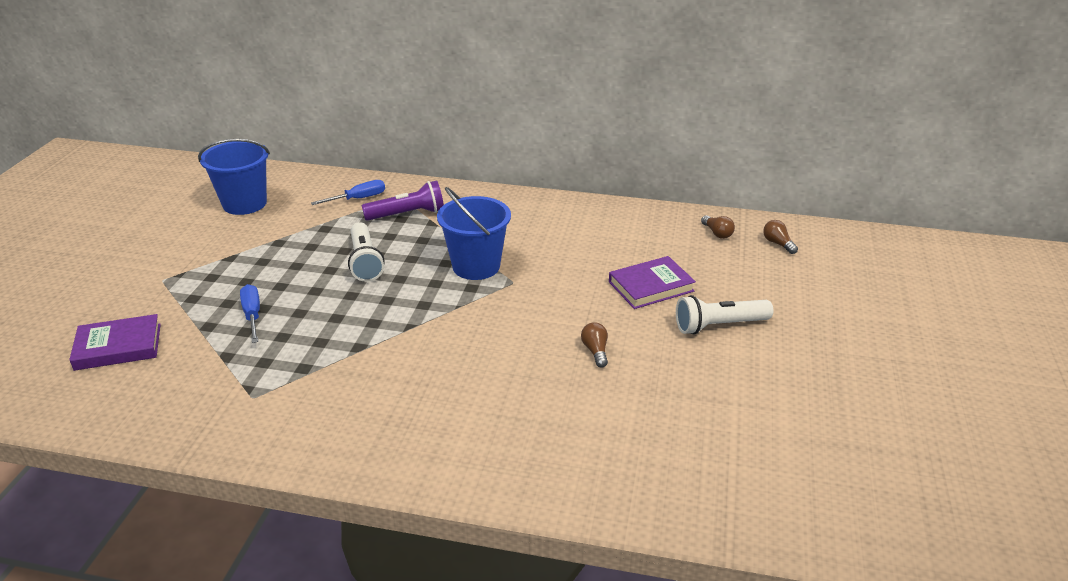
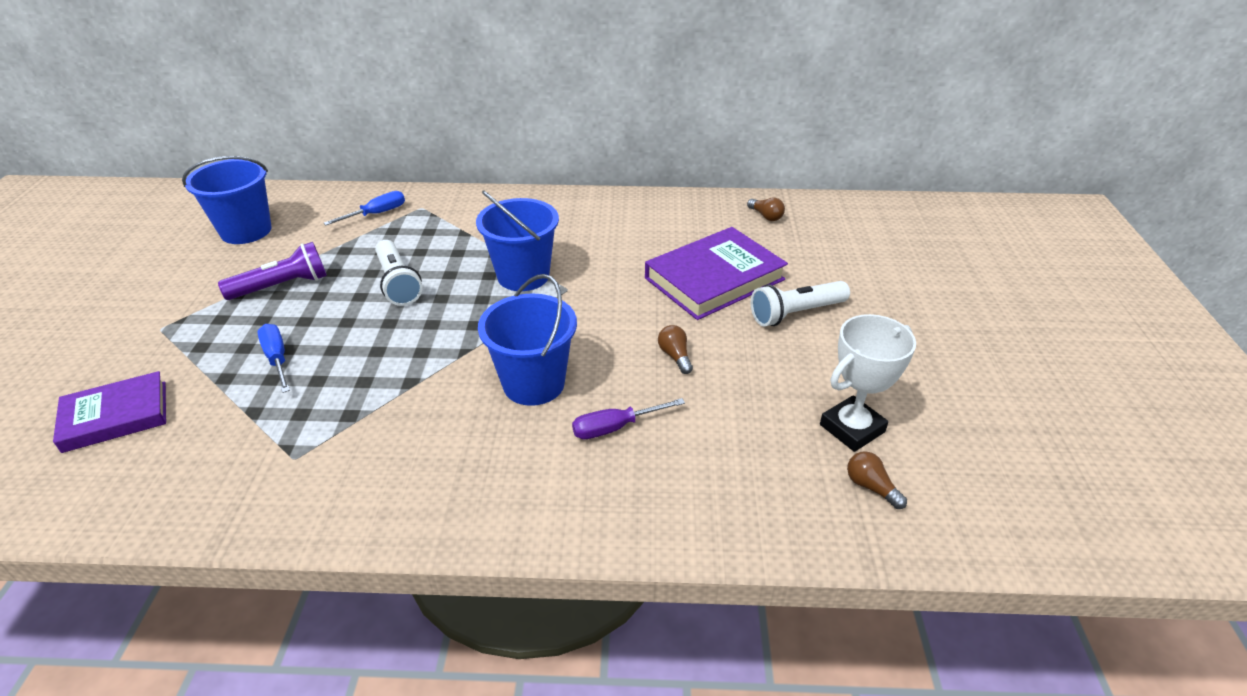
camera: 10 degrees left, 5 degrees up
(407, 214) = (435, 226): purple flashlight -> purple flashlight (282, 286)
(464, 360) = (533, 383): none -> blue bucket
(526, 405) = (615, 427): none -> purple screwdriver
(651, 286) = (714, 279): purple book -> purple book, size x1.54
(740, 432) = (852, 428): none -> white trophy
(778, 243) = (829, 221): brown light bulb -> brown light bulb (871, 487)

